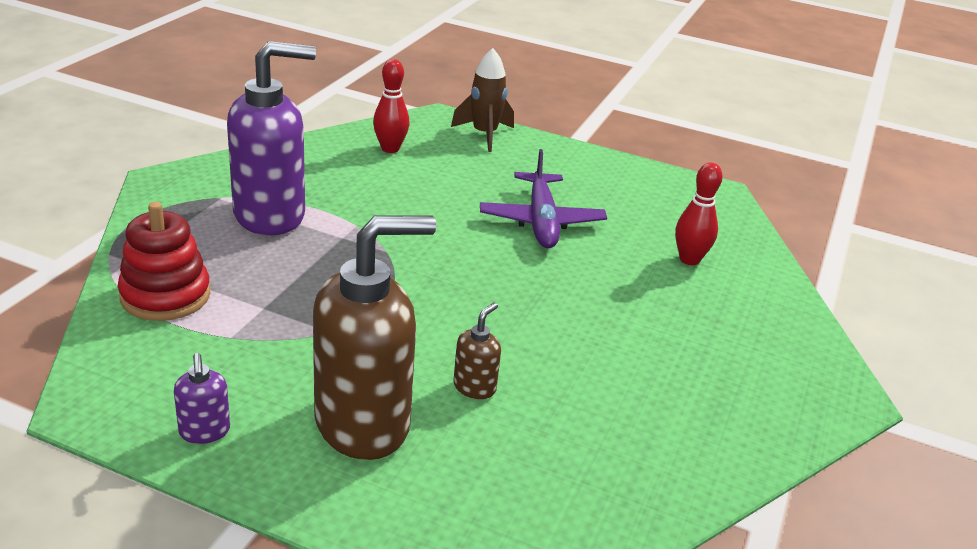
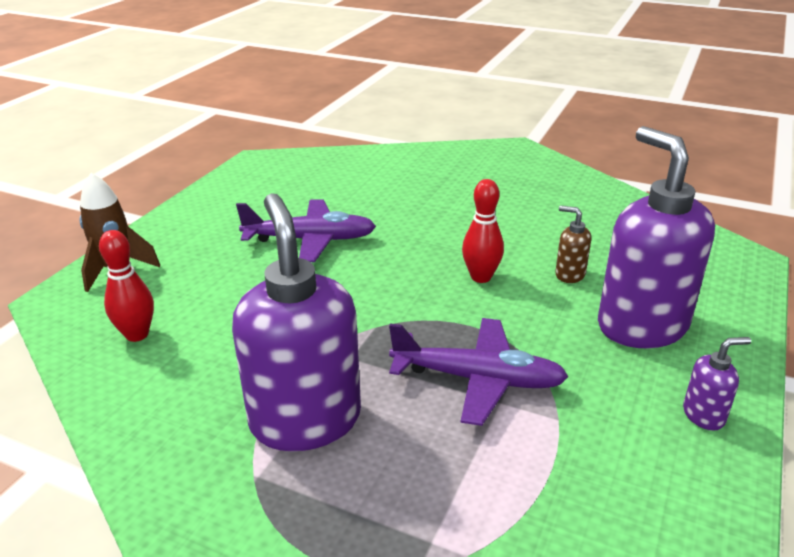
camera: 85 degrees left, 0 degrees up
(165, 296) = (501, 487): red stacking toy -> none
(297, 299) = (477, 379): none -> purple plane
(364, 423) = (641, 325): brown soap dispenser -> purple soap dispenser
(689, 259) = (366, 180): red bowling pin -> red bowling pin (481, 277)

